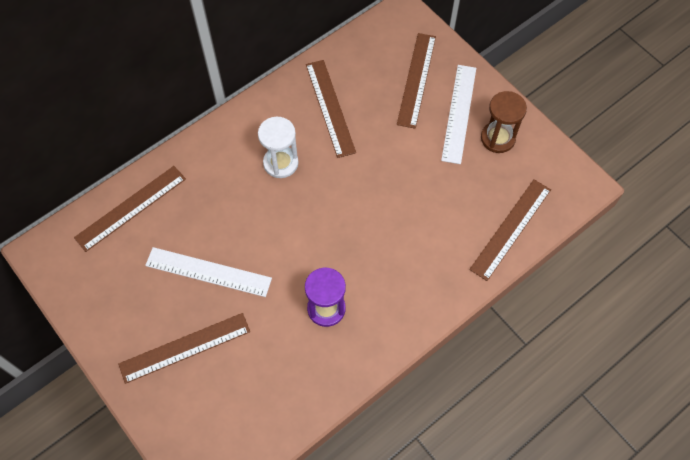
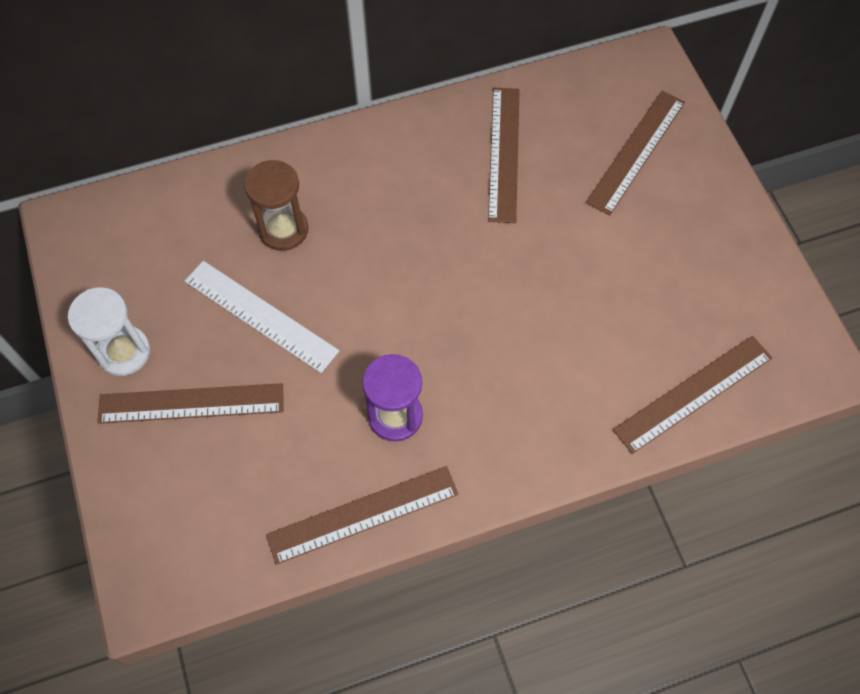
camera: 20 degrees right, 0 degrees up
(131, 208) = (196, 202): brown ruler -> brown ruler (363, 514)
(281, 163) = (410, 205): white hourglass -> white hourglass (124, 352)
(459, 113) = (678, 213): white ruler -> none
(497, 138) = (721, 264): brown hourglass -> brown hourglass (283, 230)

